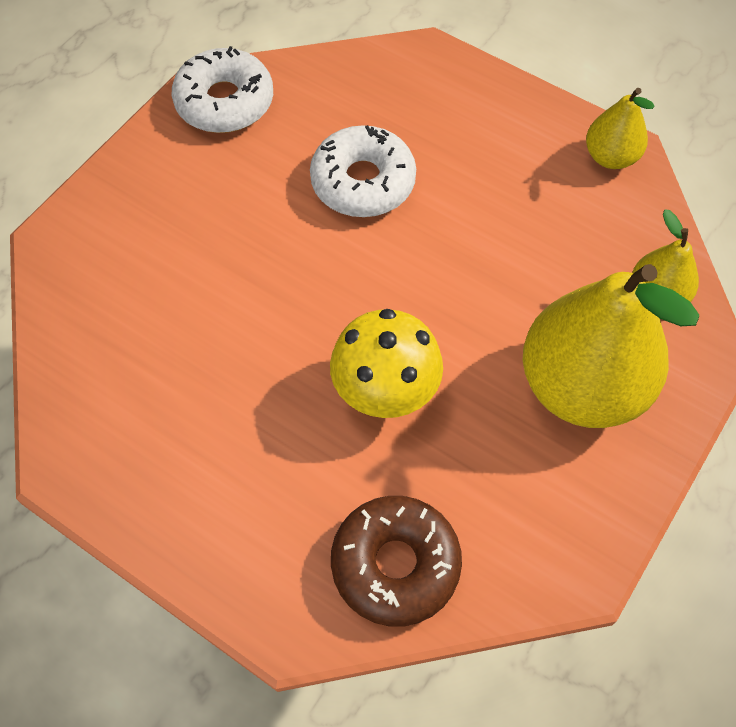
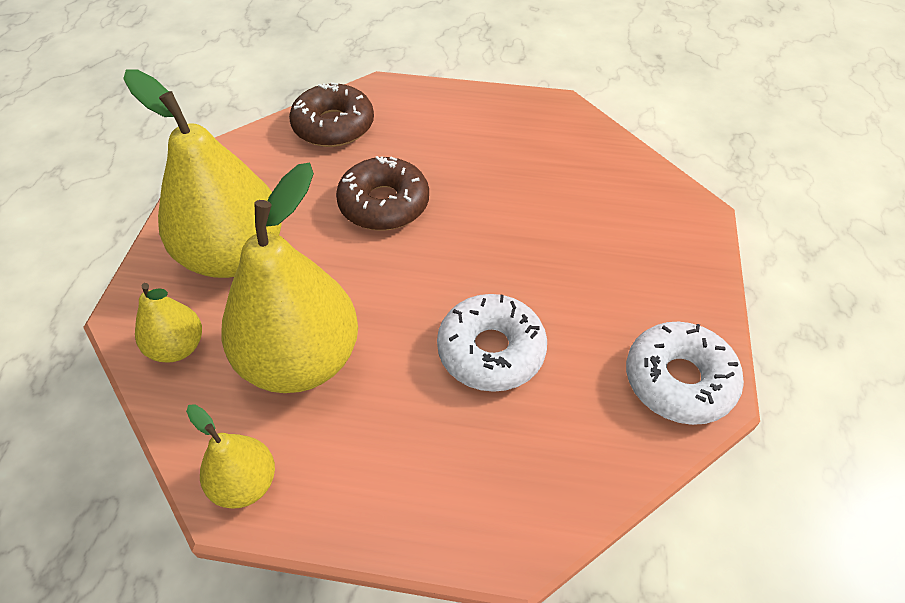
camera: 155 degrees right, 10 degrees down
(385, 390) = (384, 204): yellow mushroom -> brown donut
(539, 238) = (300, 360): none -> yellow pear

